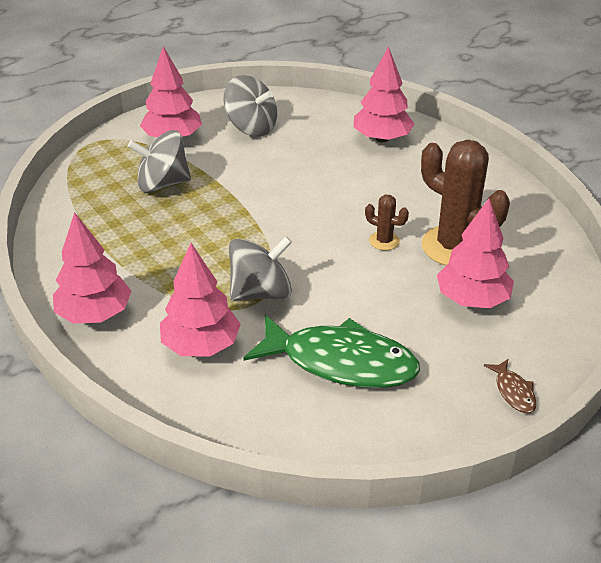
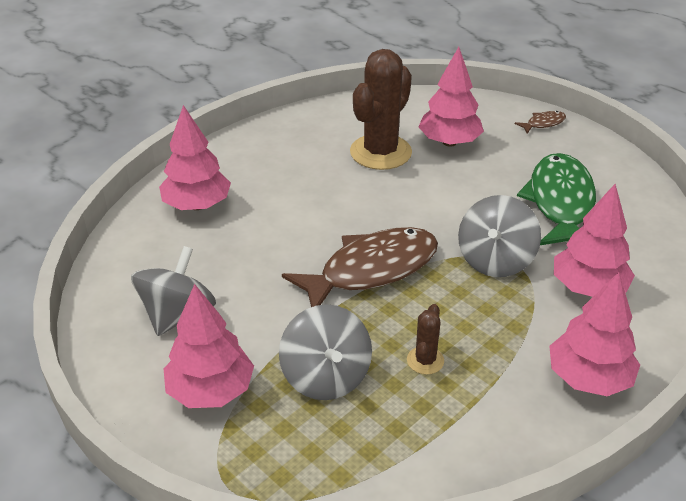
camera: 100 degrees left, 0 degrees up
(261, 292) = (495, 260): grey spinning top -> grey spinning top turned 120 degrees counterclockwise
(271, 218) = (371, 270): none -> brown fish
(384, 241) = (386, 191): brown cactus -> brown cactus (425, 360)

